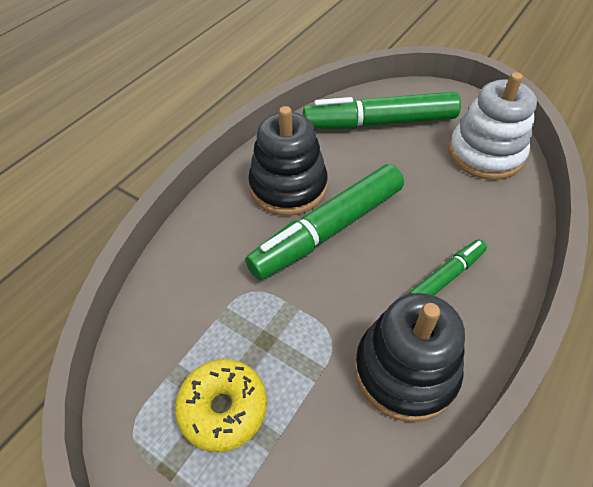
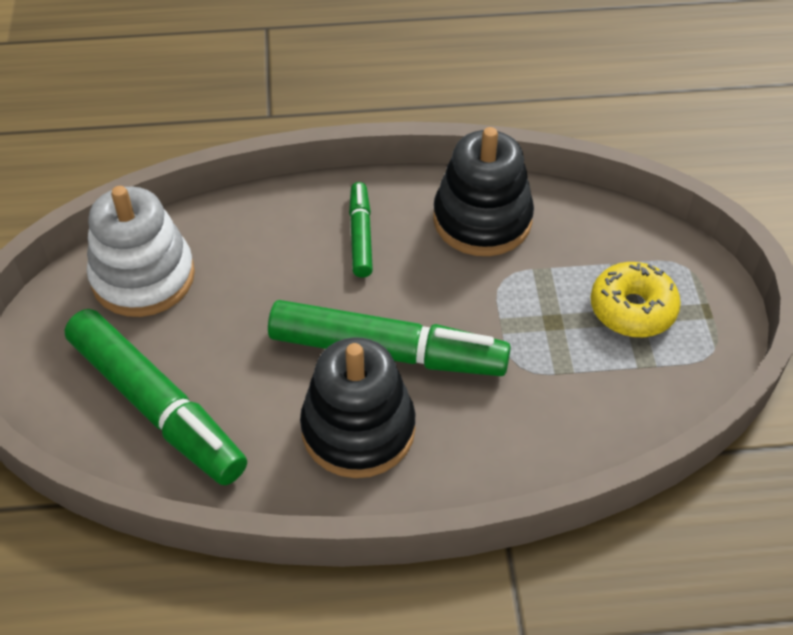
camera: 130 degrees left, 0 degrees up
(446, 277) = (361, 235): green marker -> green marker turned 75 degrees clockwise

